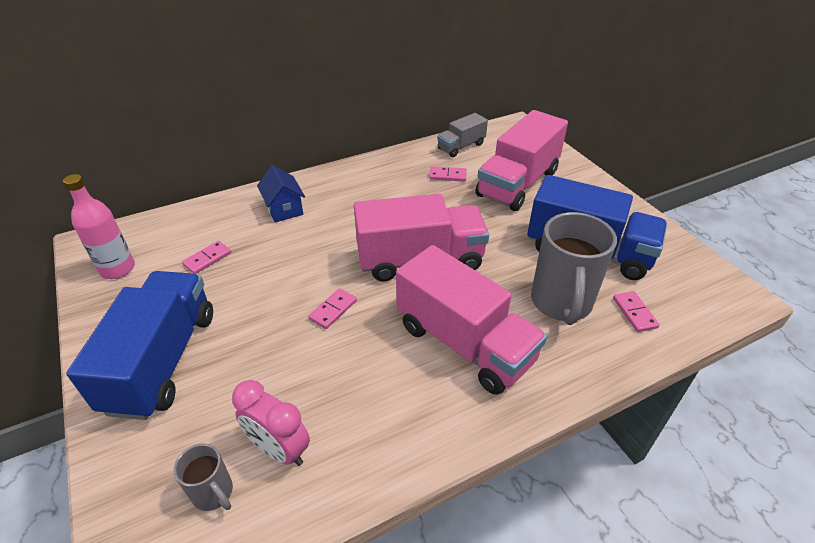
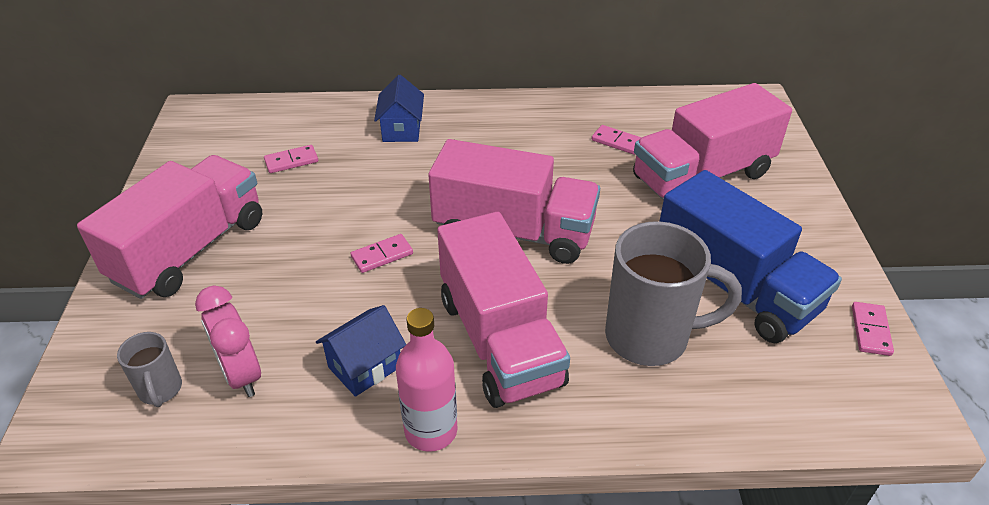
camera: 25 degrees right, 0 degrees up
(118, 269) = (203, 146): pink bottle -> pink bottle (431, 430)
(162, 361) = (190, 250): blue truck -> pink truck
(378, 402) = (365, 366): none -> blue house
(461, 146) = (660, 110): grey truck -> none
(561, 303) = (650, 337): grey mug -> grey mug turned 120 degrees counterclockwise
(634, 313) = (739, 381): pink domino -> pink domino (871, 330)

